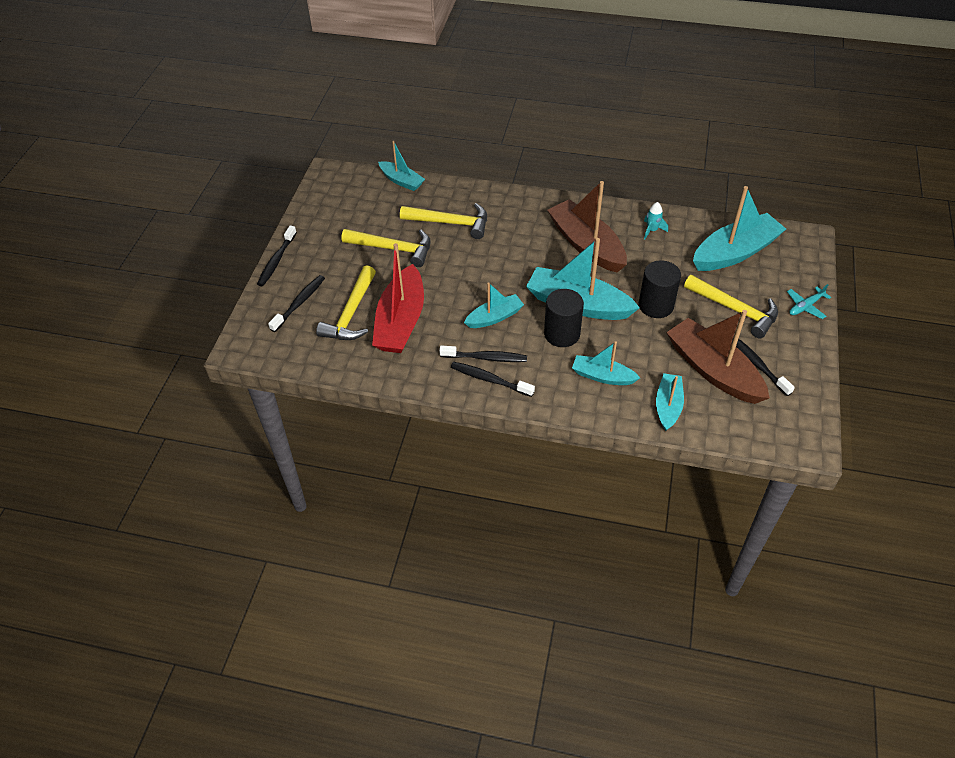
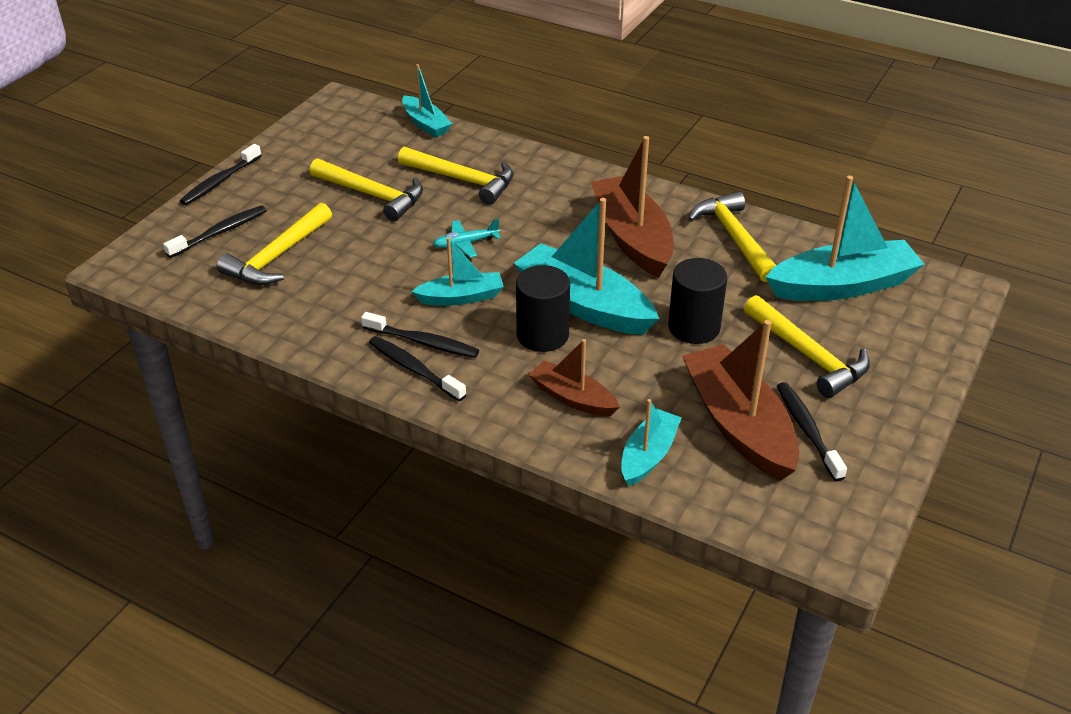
camera: 15 degrees right, 10 degrees down
(401, 321) = (335, 278): red boat -> none
(602, 376) = (573, 398): turquoise boat -> brown boat
(652, 230) = (733, 237): turquoise rocket -> yellow hammer
(805, 306) = (918, 372): turquoise plane -> turquoise plane (465, 243)

